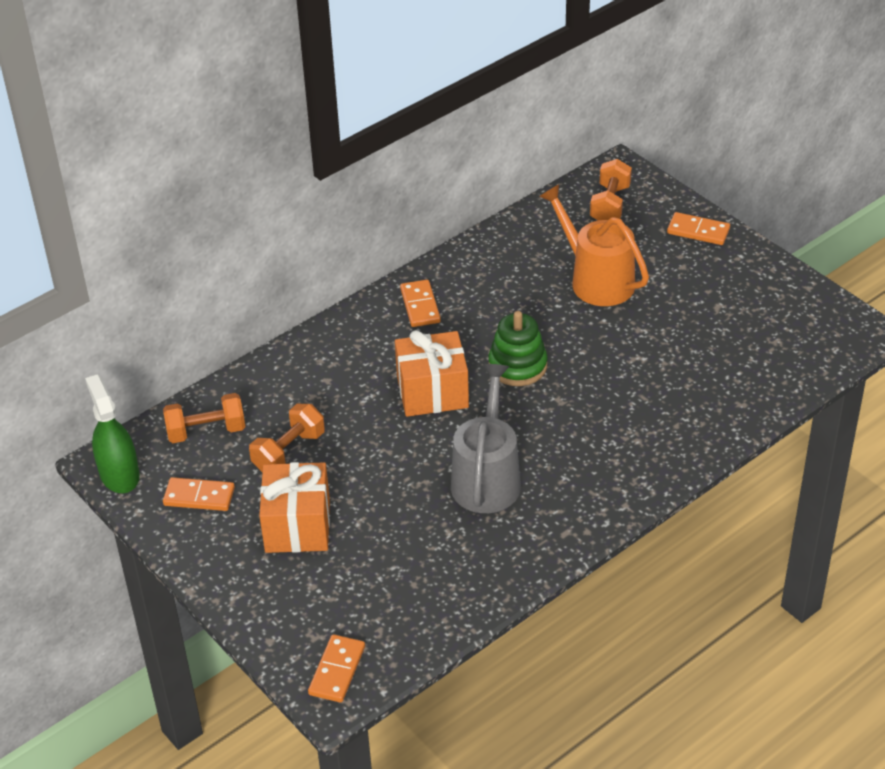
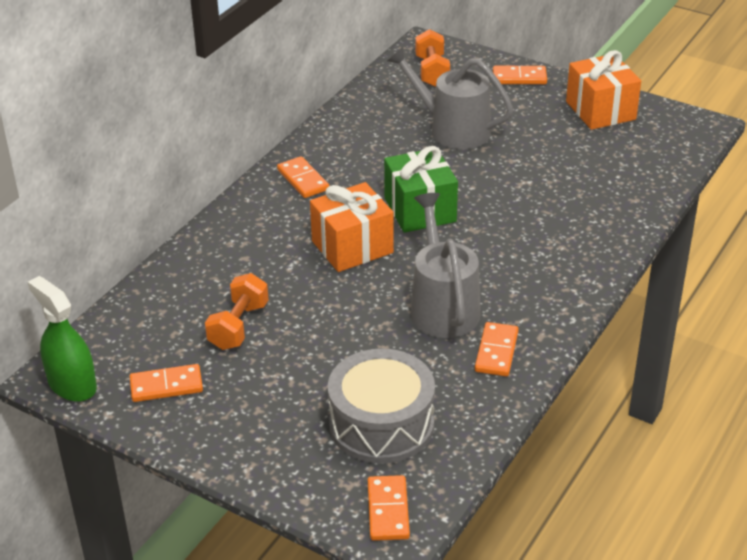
camera: 20 degrees left, 5 degrees down
(206, 431) = (145, 326): orange dumbbell -> none
(297, 526) = (280, 389): orange gift -> orange gift (600, 110)
(371, 585) = (381, 424): none -> grey drum
(514, 539) = (496, 352): none -> orange domino
(517, 366) = (420, 210): green stacking toy -> green gift
(596, 280) = (452, 130): orange watering can -> grey watering can

